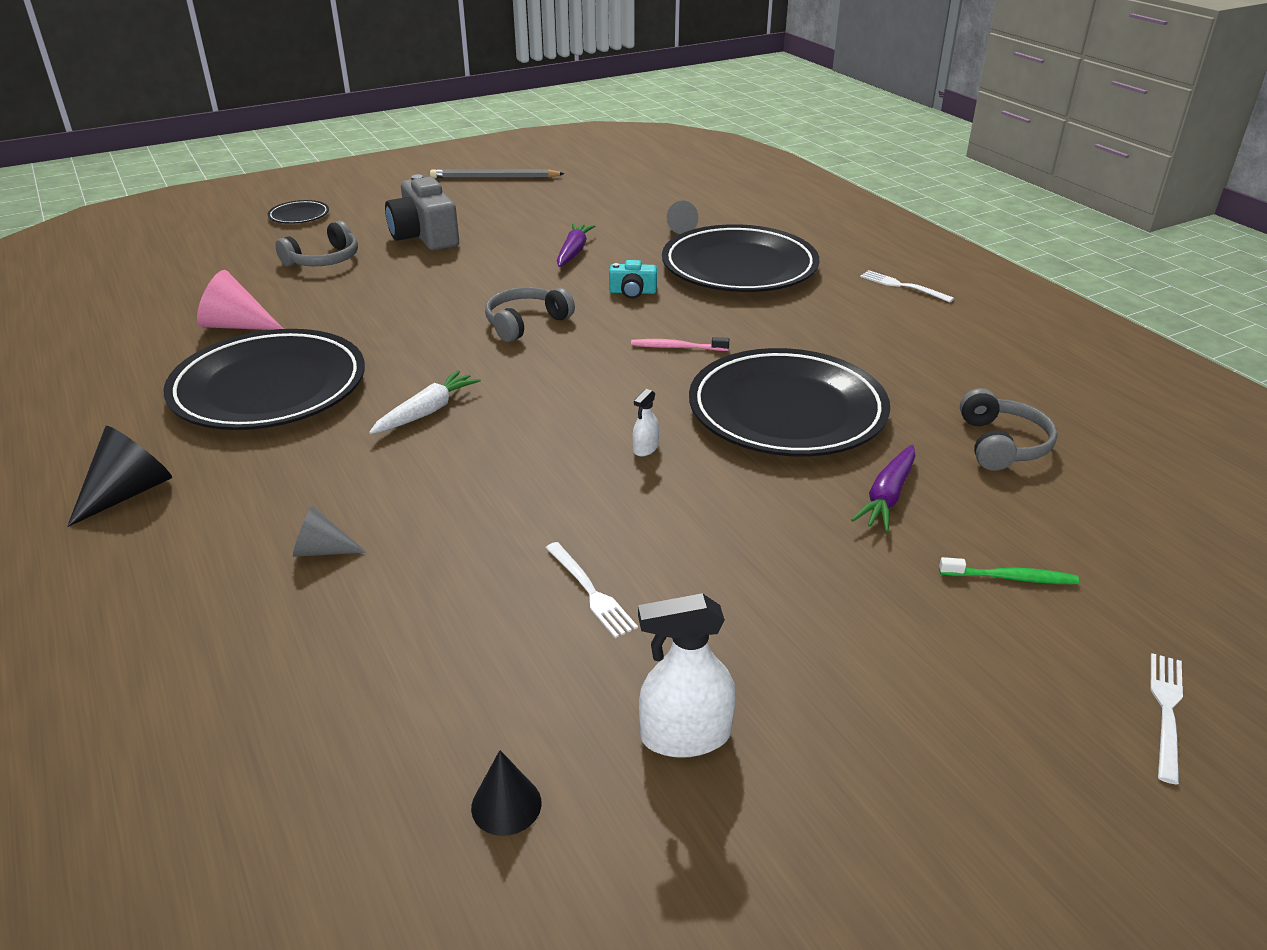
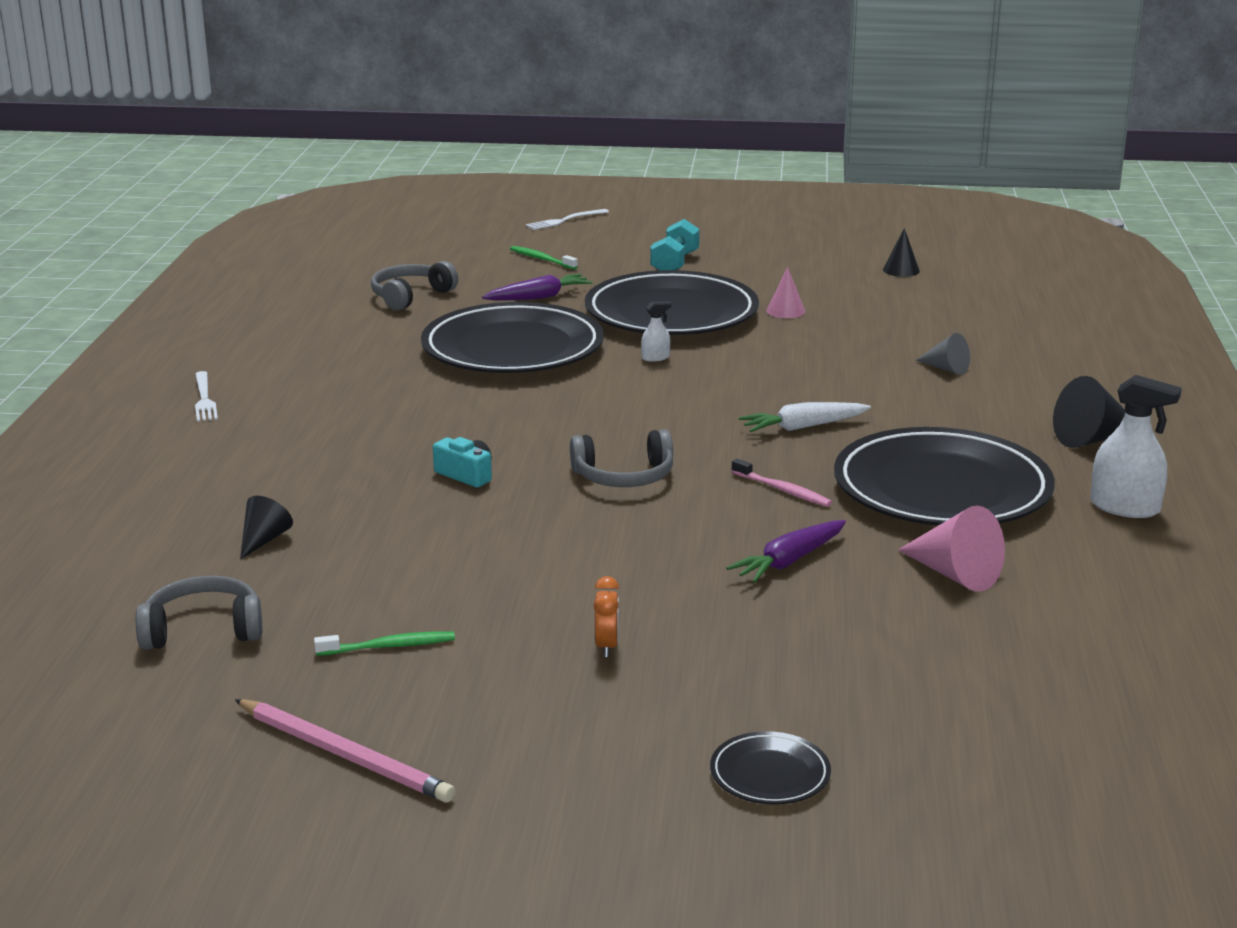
camera: 145 degrees left, 10 degrees down
(324, 260) = (788, 649): grey headphones -> grey headphones (203, 630)
(425, 236) = (606, 646): grey camera -> orange clock
(494, 178) = (344, 755): grey pencil -> pink pencil
(534, 209) = (389, 646): none -> green toothbrush
(573, 252) = (449, 548): purple carrot -> purple carrot (789, 561)
(590, 592) = (785, 311): white fork -> pink cone
(677, 347) = (516, 412): pink toothbrush -> pink toothbrush (783, 490)
(679, 228) = (263, 540): grey cone -> black cone
(685, 736) = (795, 264): white spray bottle -> white spray bottle (1125, 507)
(739, 267) = (306, 466): black plate -> black plate (671, 313)
(848, 650) = (674, 263): none -> turquoise dumbbell

